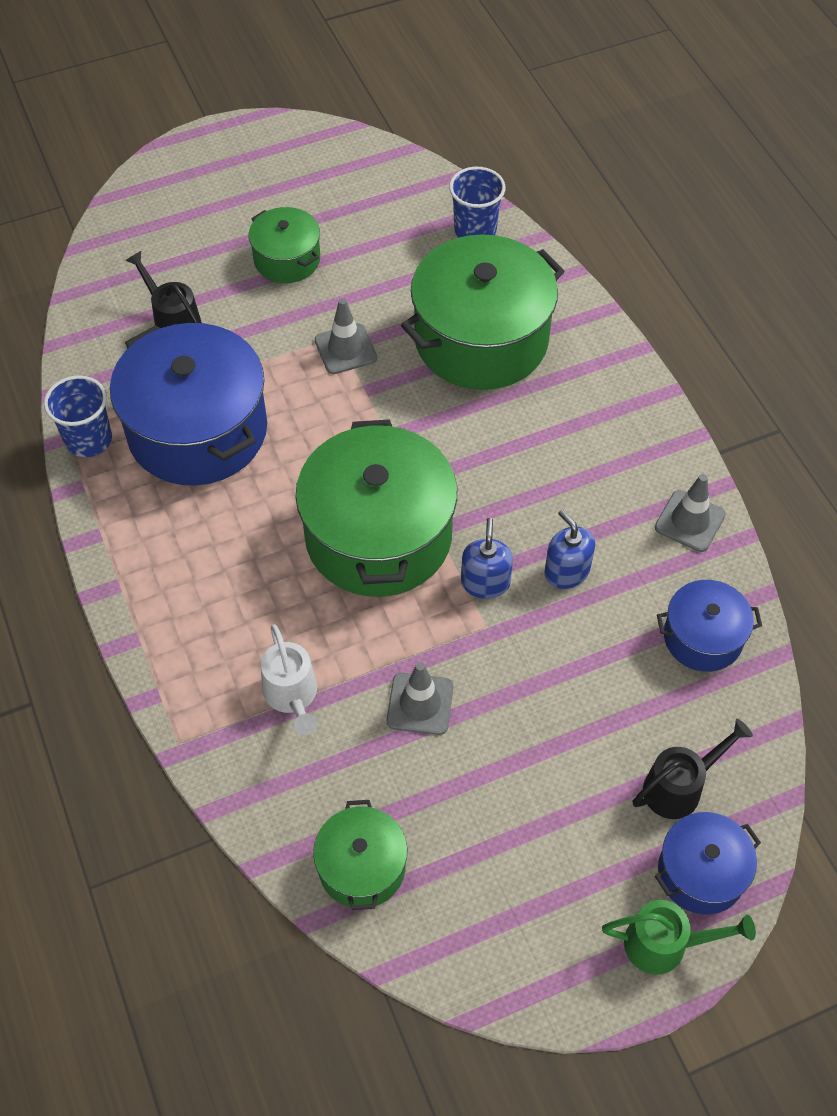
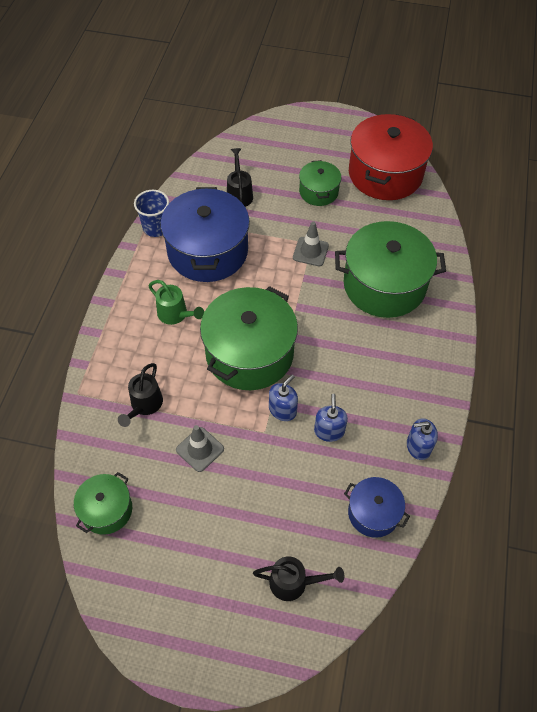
camera: 35 degrees right, 0 degrees up
(292, 696) = (144, 405): white watering can -> black watering can
(359, 186) = (385, 174): none -> red pot
(475, 230) = (428, 227): blue cup -> none
(665, 944) = (217, 659): green watering can -> green watering can (176, 315)
(689, 521) = (418, 446): grey traffic cone -> blue soap dispenser
(701, 872) = (267, 636): blue pot -> none

